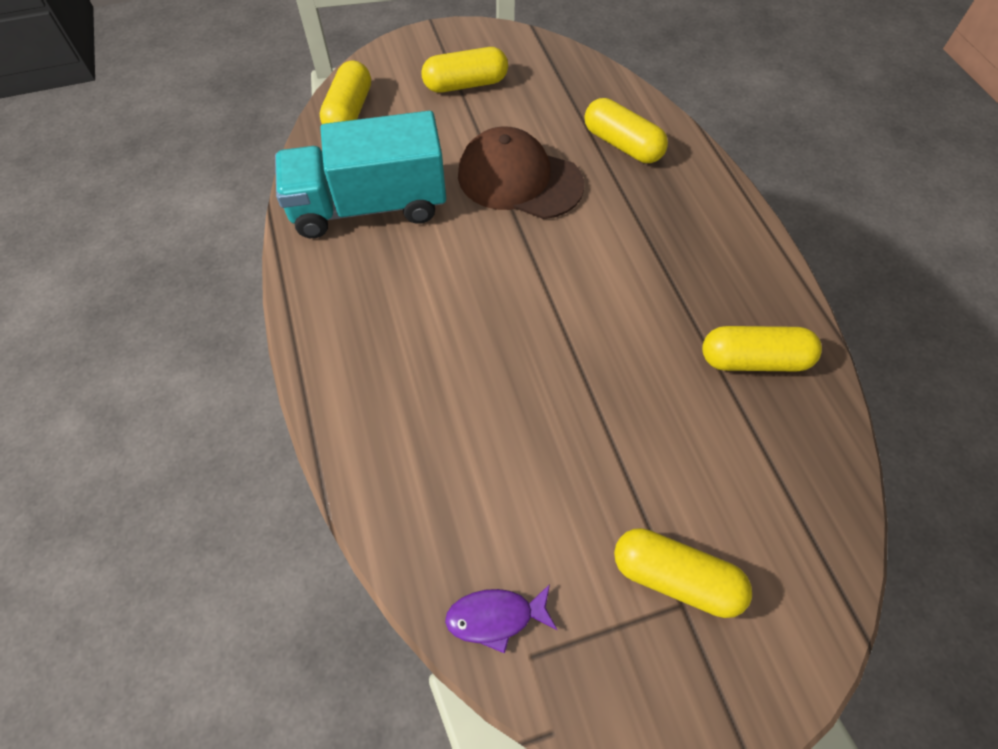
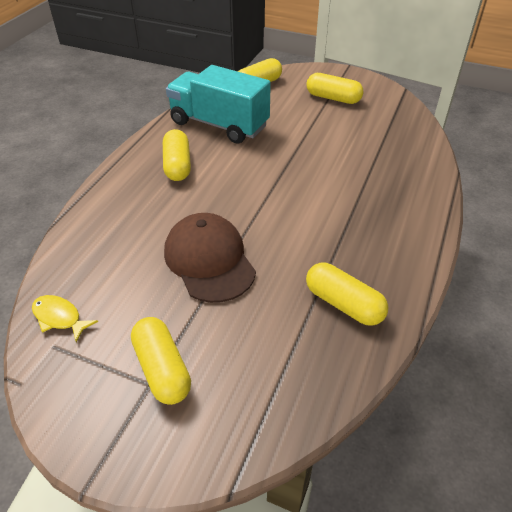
camera: 40 degrees right, 15 degrees down
(495, 617) = (59, 317): purple fish -> yellow fish
(519, 179) = (310, 150): brown cap -> brown cap (209, 260)
(622, 144) = (392, 162): yellow capsule -> yellow capsule (177, 165)

